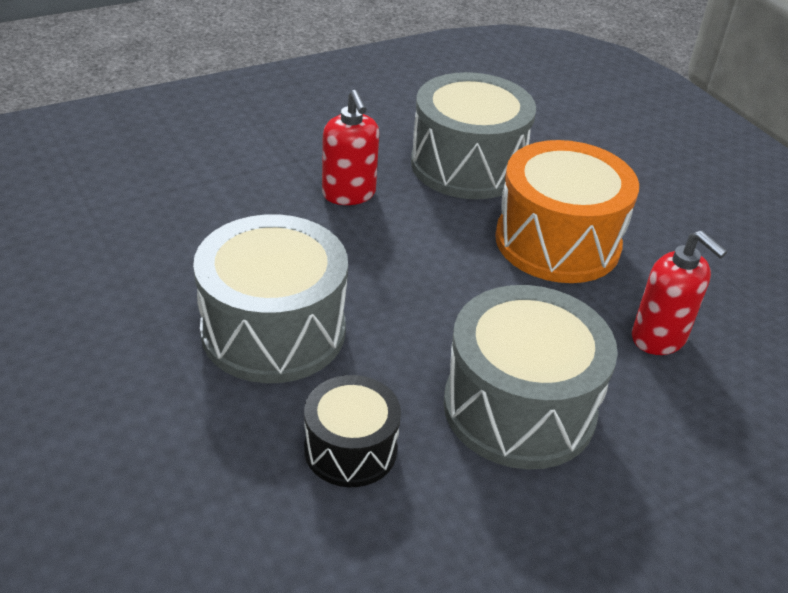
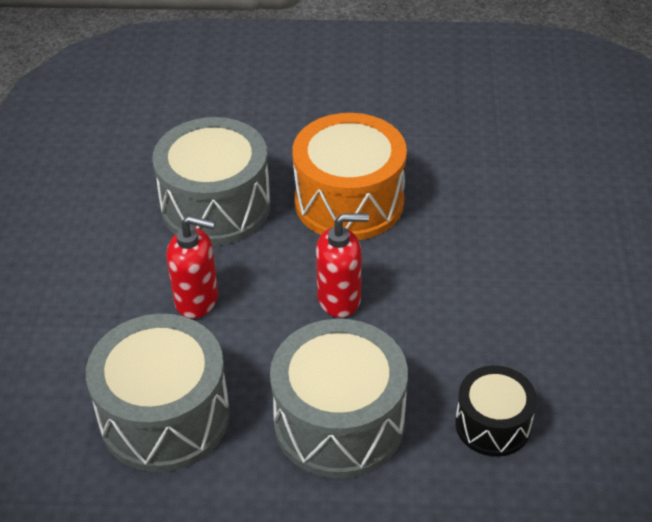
camera: 55 degrees left, 5 degrees up
(519, 408) = (505, 311): grey drum -> grey drum (164, 416)
(659, 338) = (482, 203): red soap dispenser -> red soap dispenser (339, 299)

